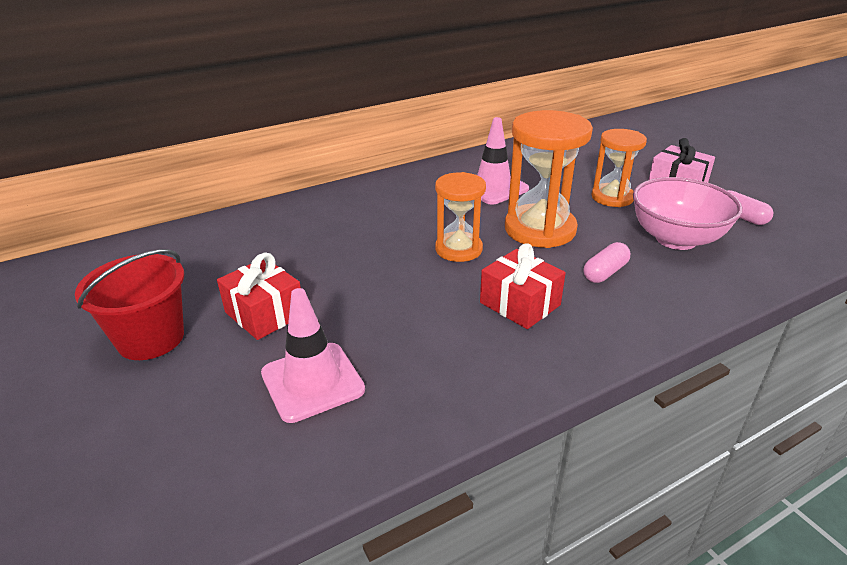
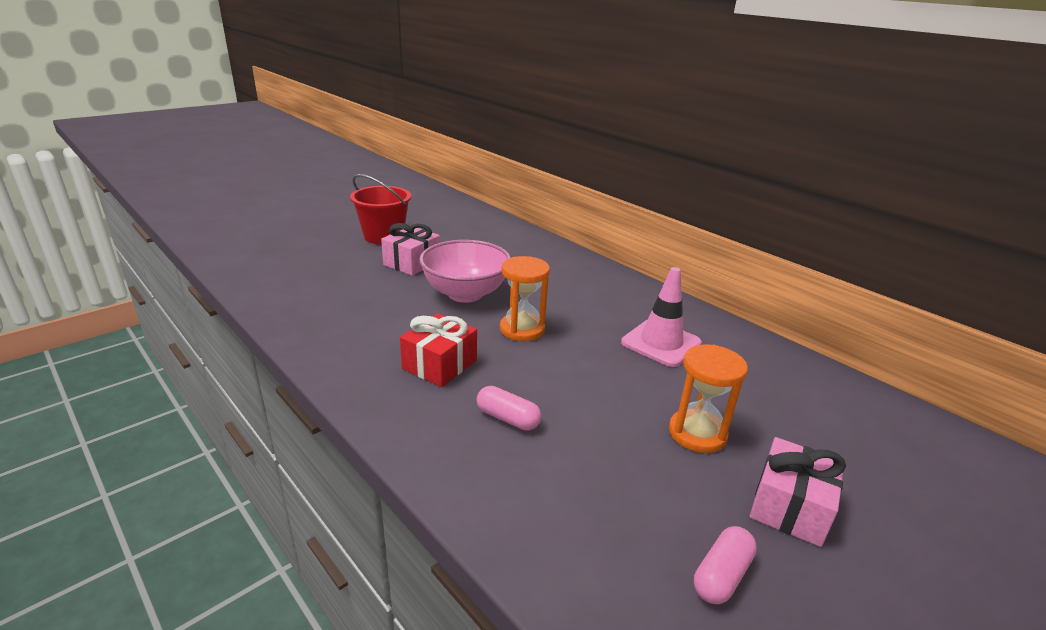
camera: 75 degrees right, 5 degrees down
(264, 314) = (412, 263): red gift -> pink gift
(312, 381) = (341, 287): pink traffic cone -> none
(540, 229) = (582, 375): orange hourglass -> none
(676, 239) = (609, 486): pink bowl -> pink bowl (465, 294)

